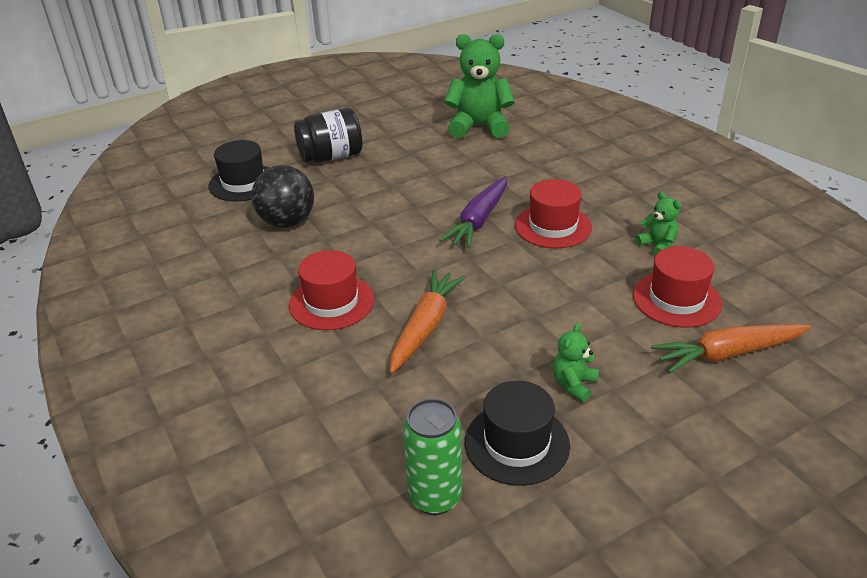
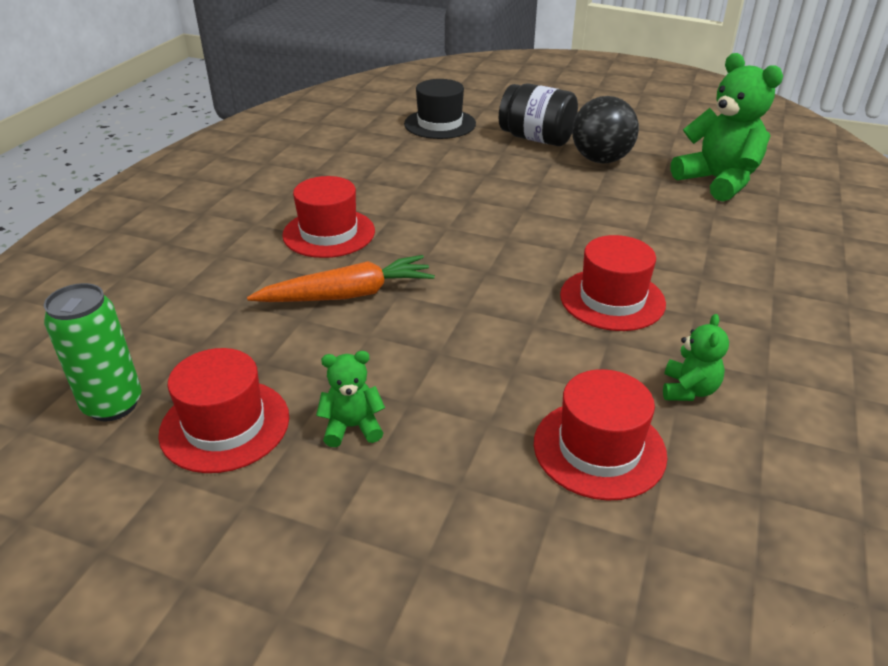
camera: 50 degrees right, 0 degrees up
(287, 222) = (413, 164): black ball -> black ball (600, 160)
(479, 220) = (554, 251): purple carrot -> none
(516, 443) = (225, 425): black hat -> red hat
(728, 354) = (541, 540): orange carrot -> none

